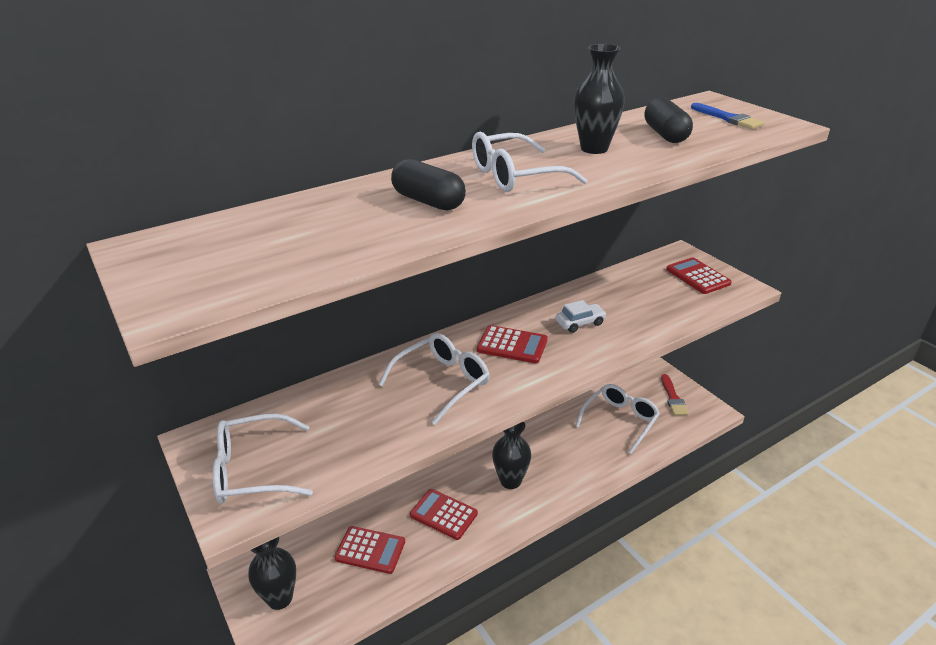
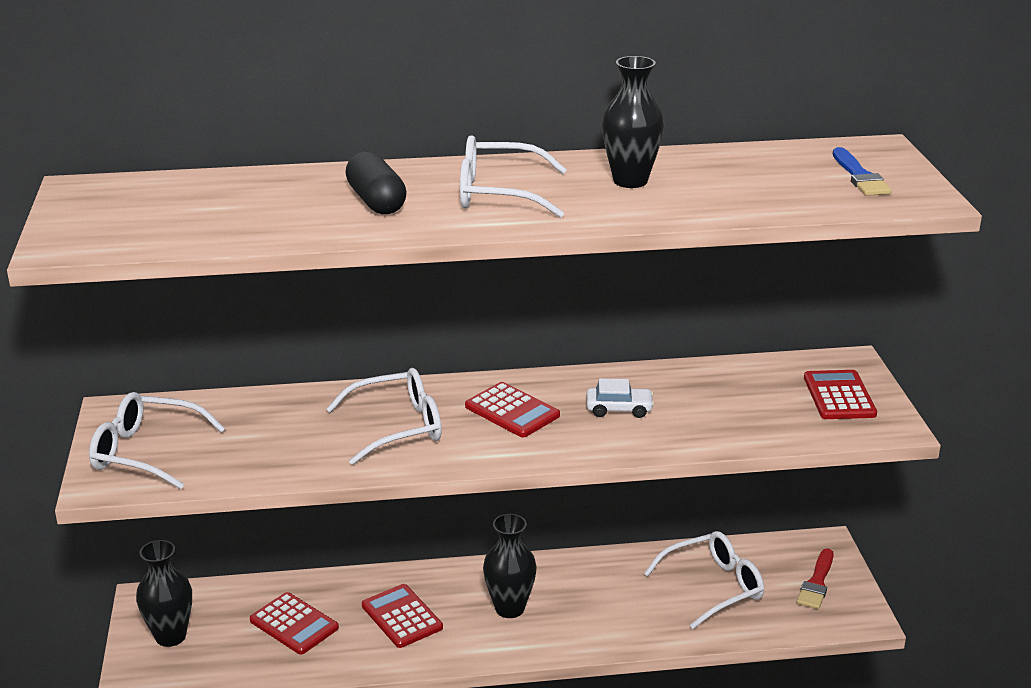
camera: 25 degrees right, 5 degrees down
(665, 134) = (743, 181): black capsule -> none

